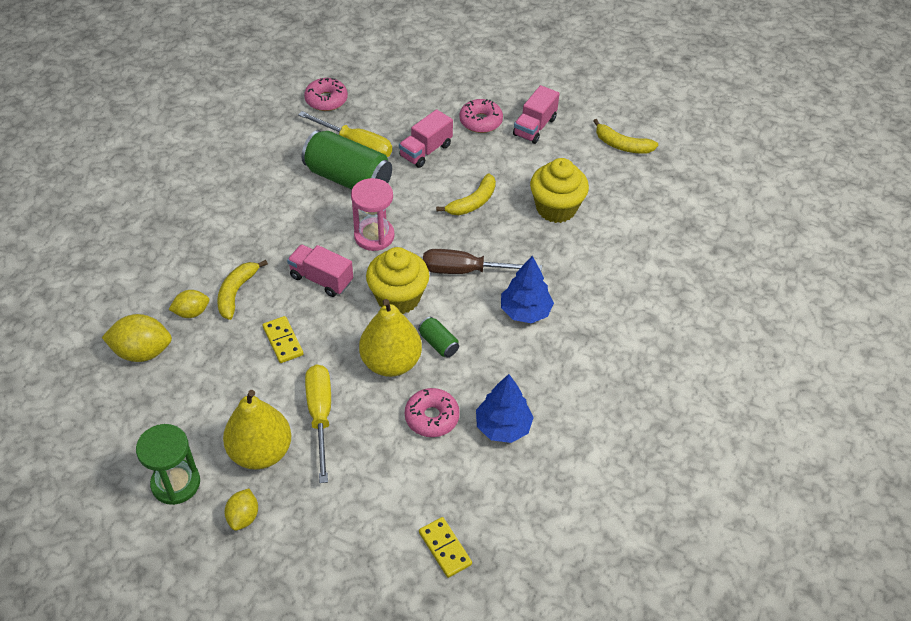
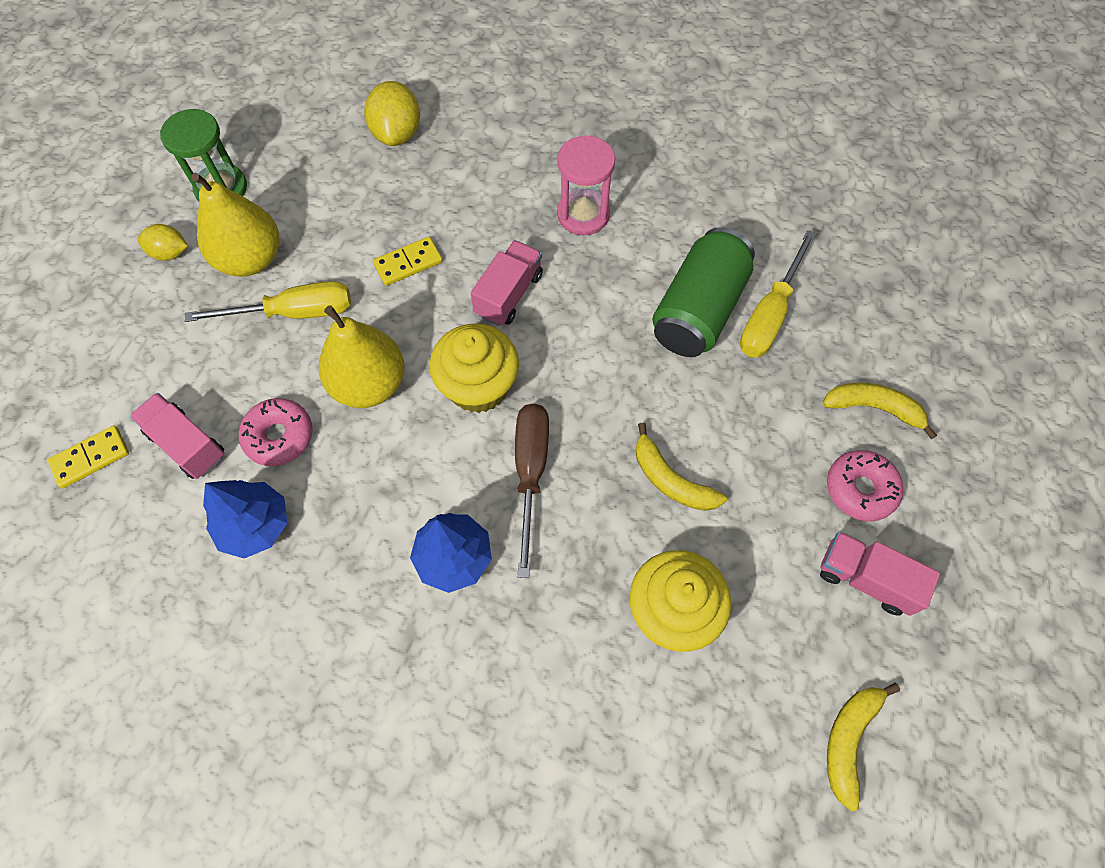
camera: 90 degrees right, 15 degrees up
(192, 312) = (453, 169): yellow lemon -> none
(236, 292) = (484, 207): yellow banana -> yellow banana (874, 408)
(326, 100) = (860, 269): pink donut -> none
(374, 236) = (590, 350): pink hourglass -> pink hourglass (583, 214)
(425, 151) = (774, 408): pink truck -> pink truck (187, 444)
(438, 343) = (398, 440): green can -> none

